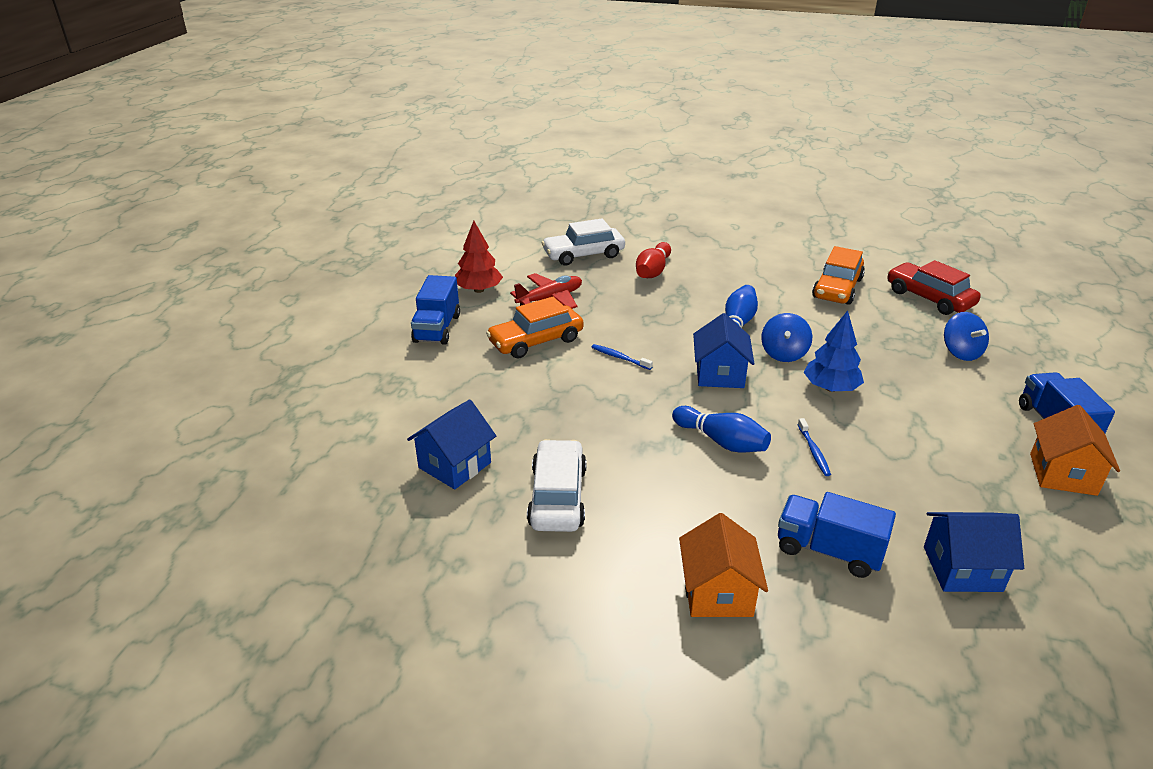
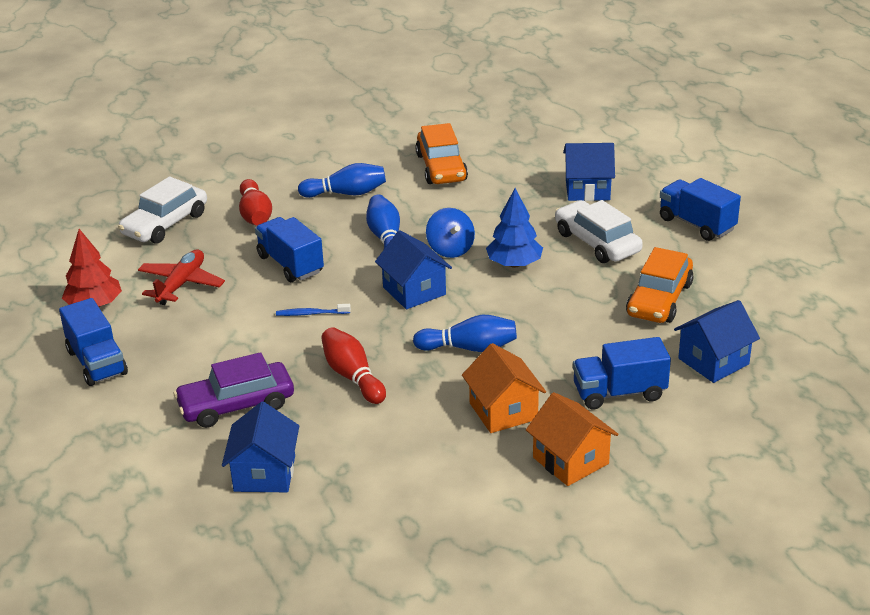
camera: 35 degrees left, 0 degrees up
(493, 401) = (236, 404): none -> purple car
(536, 341) = (214, 332): orange car -> orange car (659, 299)
(558, 497) = (382, 454): white car -> white car (597, 242)
(601, 420) = (352, 376): none -> red bowling pin
(642, 315) = (290, 264): none -> blue truck
(738, 280) = (346, 193): none -> blue bowling pin
(813, 451) = (546, 323): blue toothbrush -> none
(929, 298) = (525, 147): red car -> none
(961, 352) = (587, 189): blue spinning top -> blue house
(1062, 474) = (727, 261): orange house -> orange house (503, 411)

